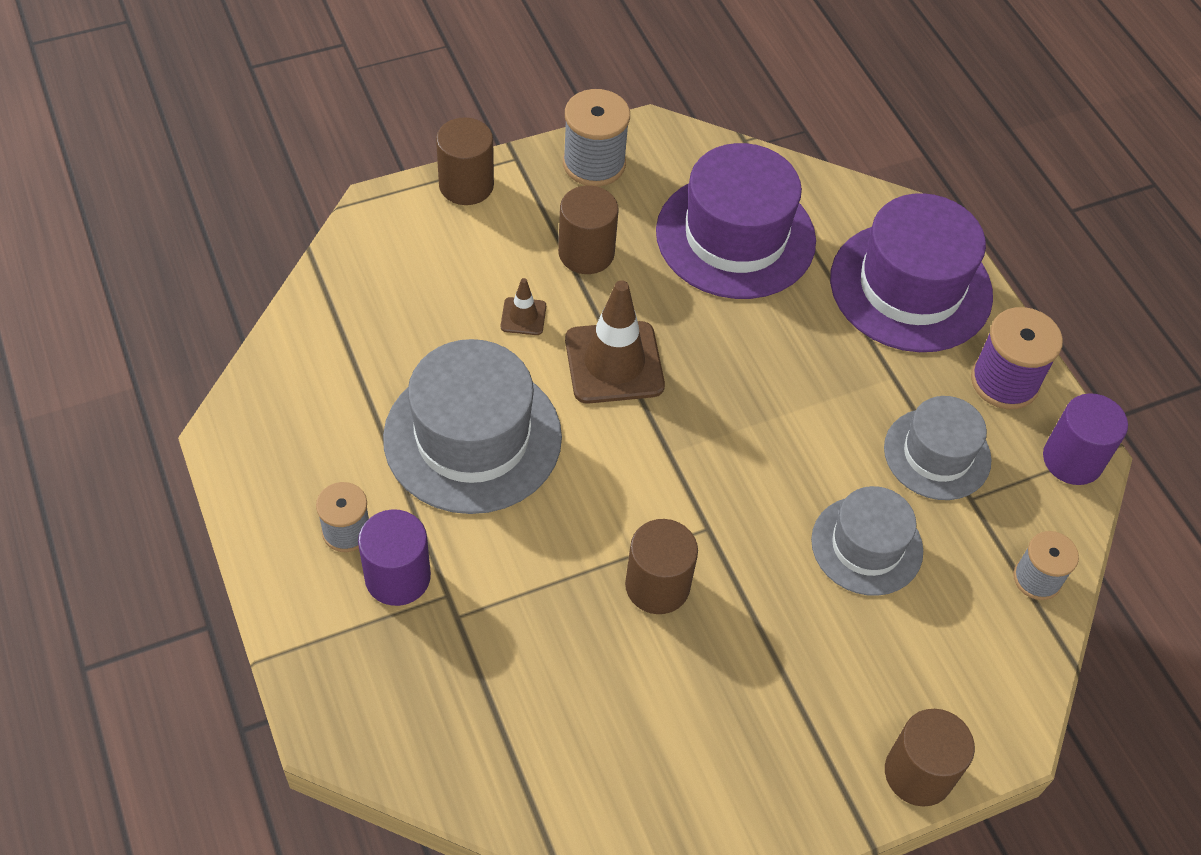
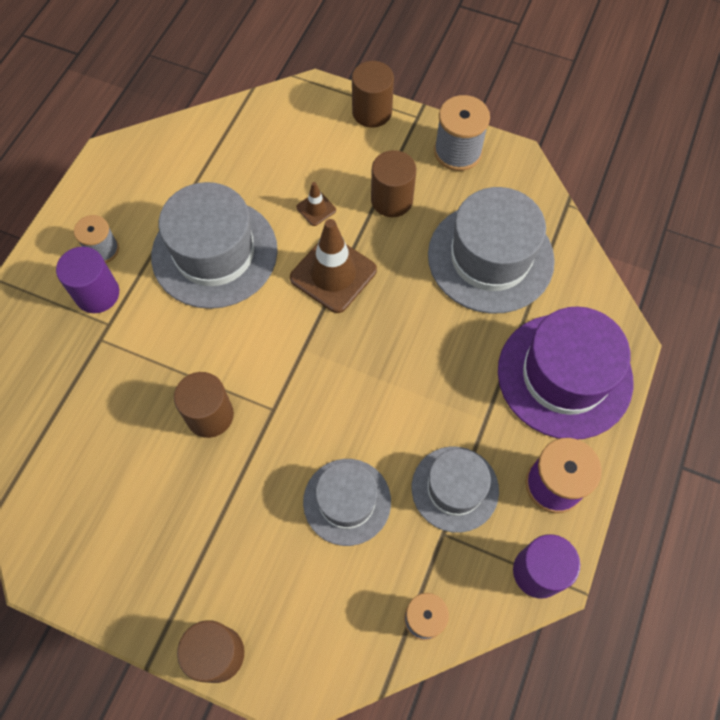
camera: 50 degrees right, 10 degrees up
(735, 236) = (490, 257): purple hat -> grey hat

